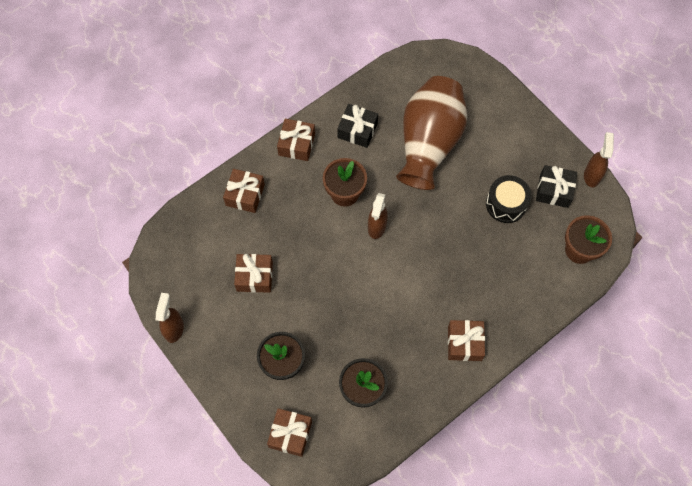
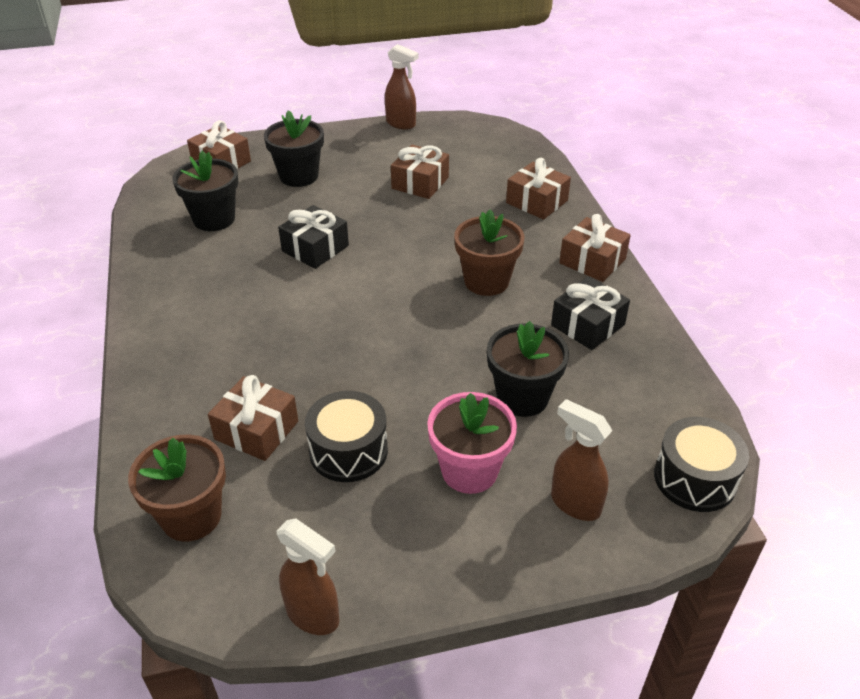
camera: 115 degrees right, 25 degrees down
(376, 227) = (413, 294): brown spray bottle -> brown spray bottle (574, 504)
(429, 143) = (522, 397): brown vase -> black flower pot
(441, 61) = (695, 478): none -> black drum
(464, 343) = (181, 319): brown gift -> brown gift (256, 430)
(487, 148) = (469, 471): none -> pink flower pot
(554, 190) = (326, 533): black gift -> black gift (315, 248)

